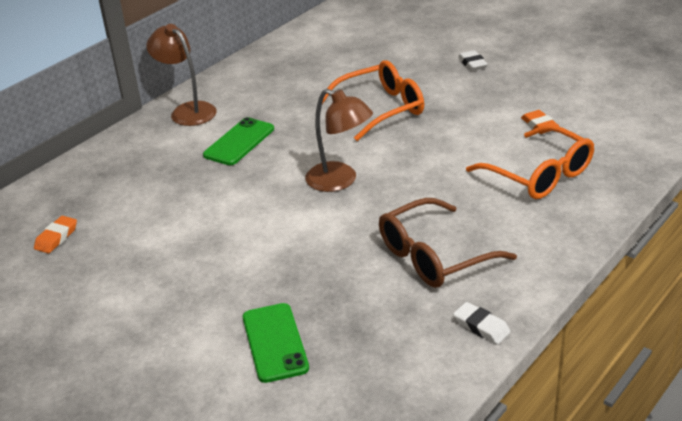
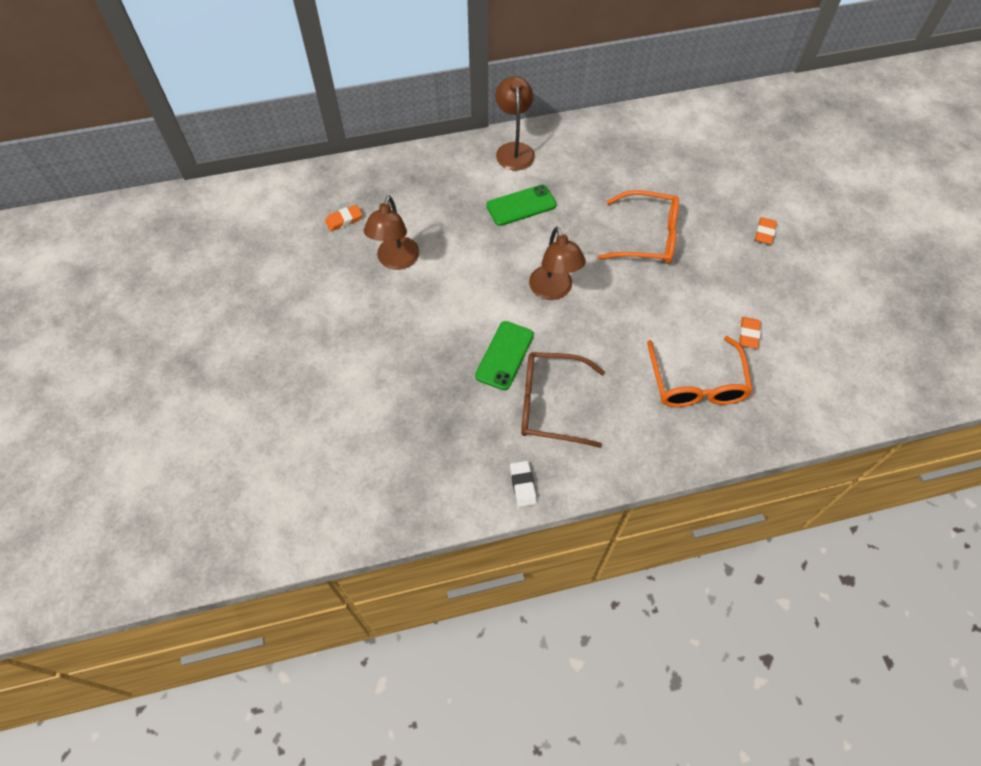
camera: 35 degrees right, 25 degrees up
(152, 239) = (396, 261): none -> brown lamp
(275, 342) = (393, 401): green phone -> green phone (504, 355)
(472, 64) = (764, 233): white eraser -> orange eraser

